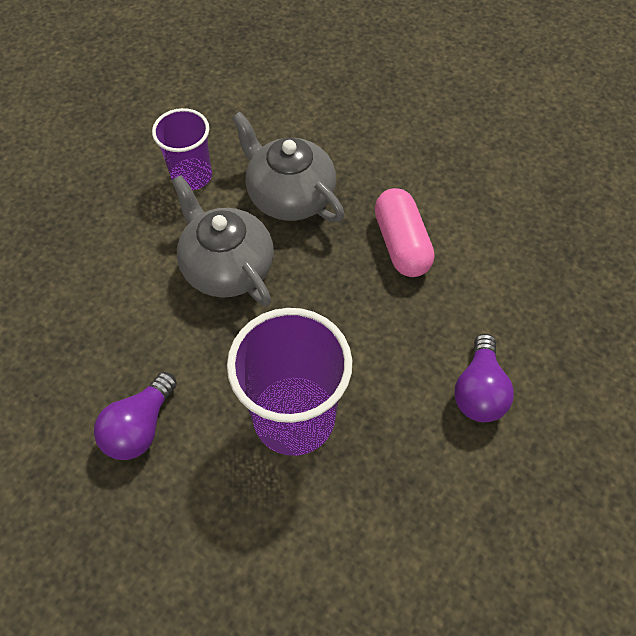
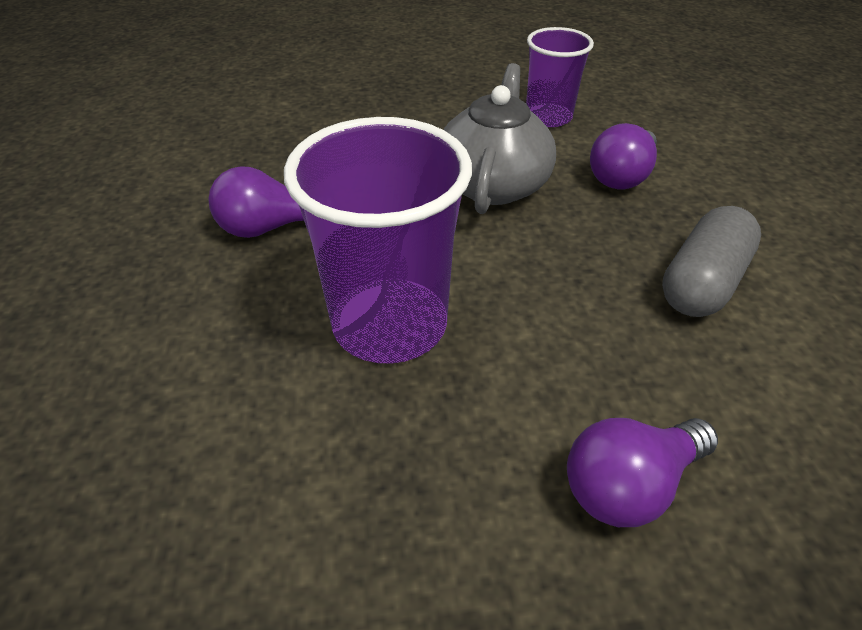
camera: 50 degrees right, 15 degrees down
(289, 196) = (621, 176): grey teapot -> purple light bulb
(401, 244) = (702, 282): pink capsule -> grey capsule

